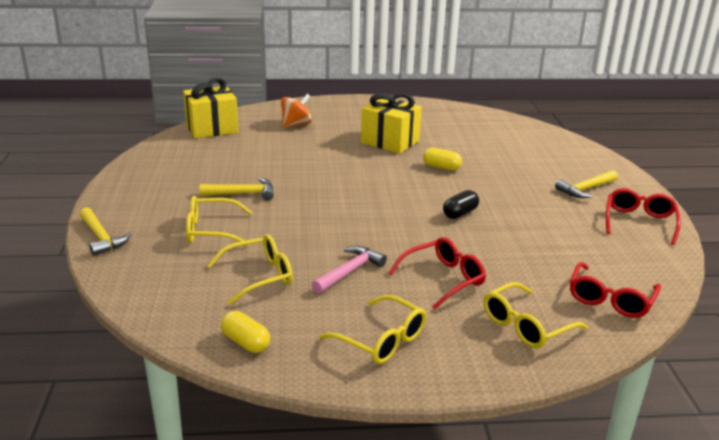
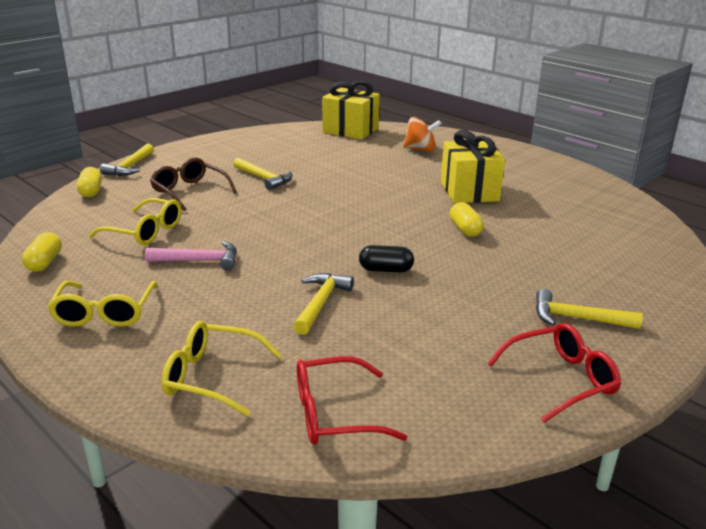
camera: 50 degrees right, 0 degrees up
(124, 274) = (91, 191): none -> yellow capsule
(211, 230) = (189, 191): yellow glasses -> brown glasses
(443, 279) = (245, 305): red glasses -> none
(476, 252) = (320, 303): none -> yellow hammer

